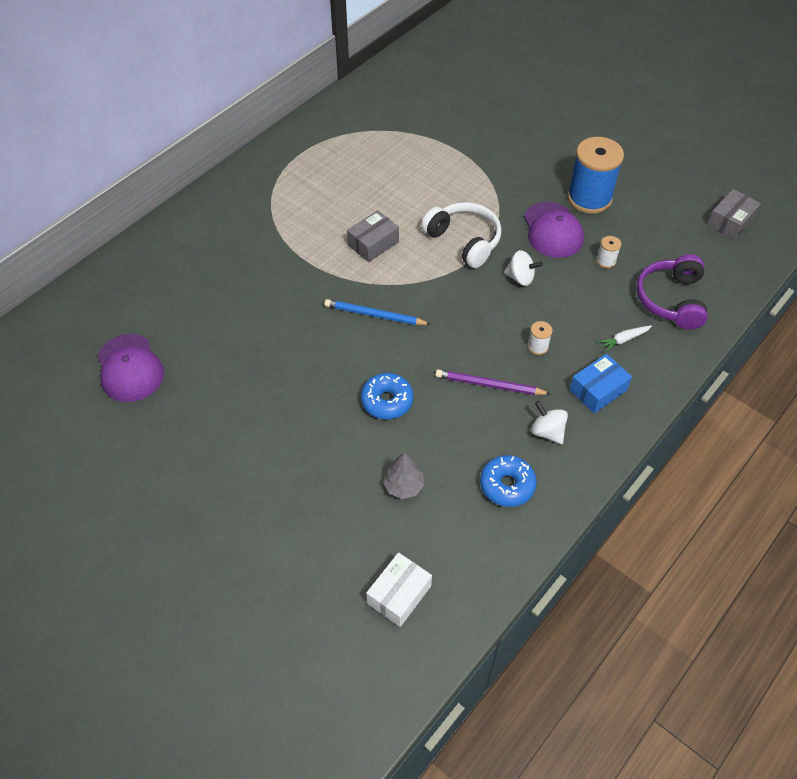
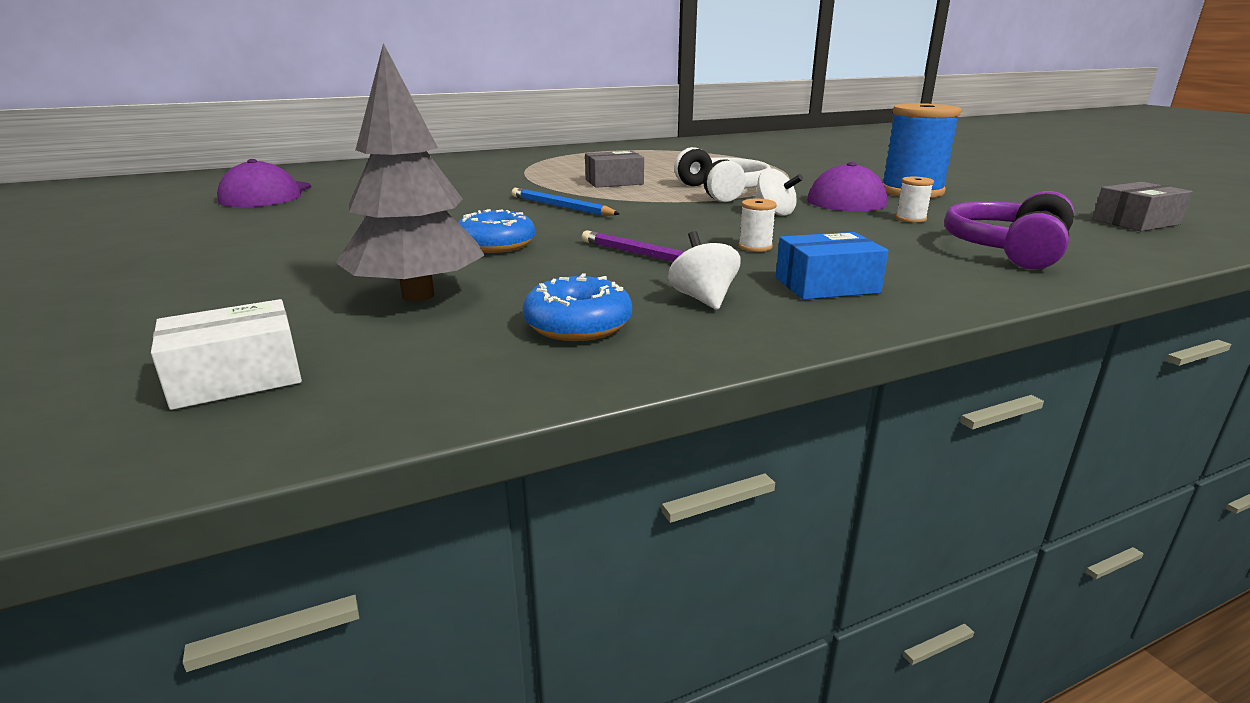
camera: 25 degrees right, 30 degrees down
(403, 486) = (418, 296): grey tree -> grey tree, size x1.94
(623, 340) = (903, 261): white carrot -> none

